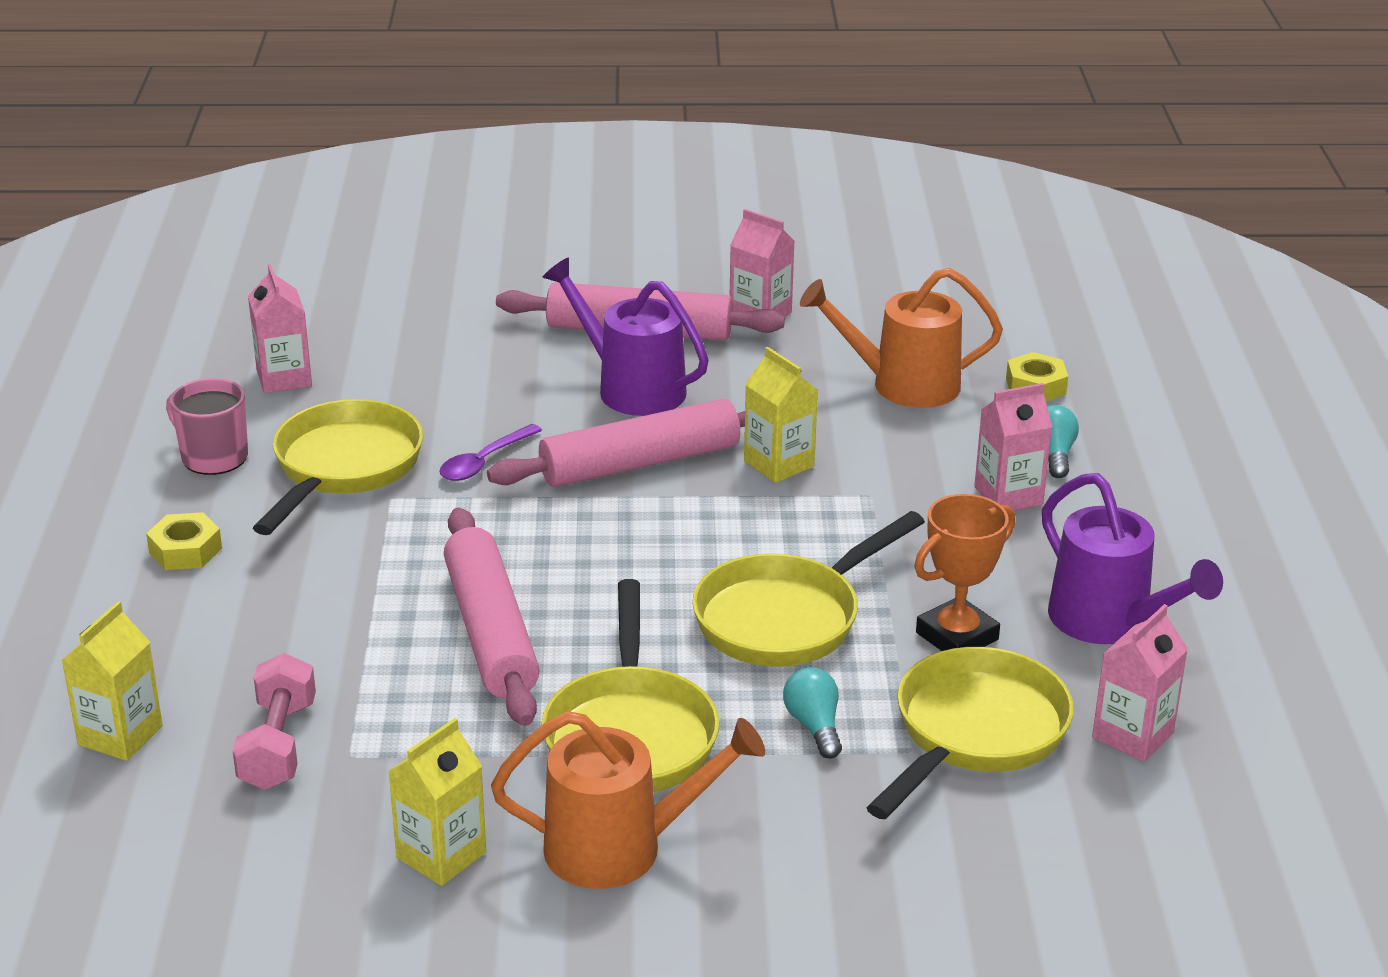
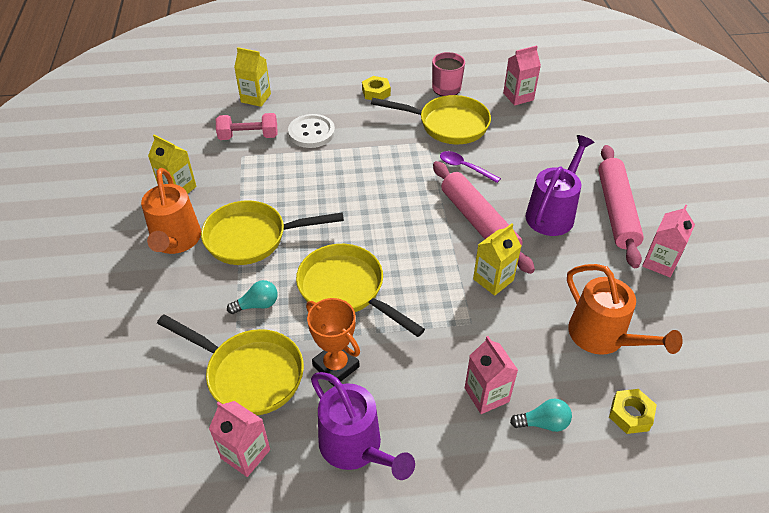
camera: 85 degrees right, 15 degrees up
(300, 648) = (311, 132): none -> white button
(491, 632) = (327, 185): pink rolling pin -> none
(903, 385) = (603, 337): orange watering can -> orange watering can turned 150 degrees clockwise
(1109, 622) = (356, 447): purple watering can -> purple watering can turned 90 degrees counterclockwise

